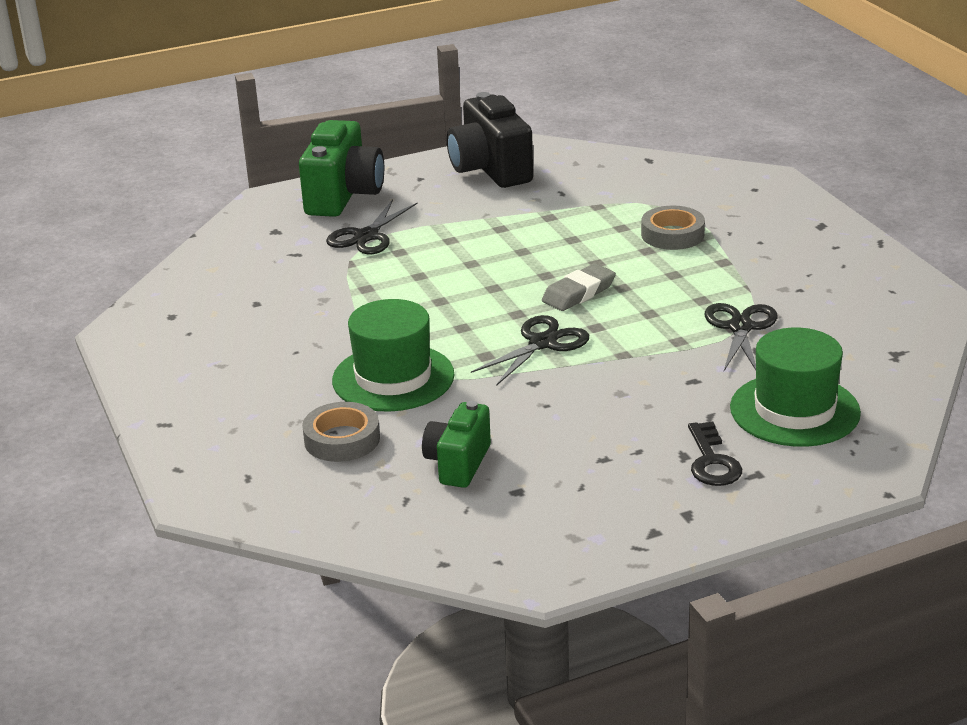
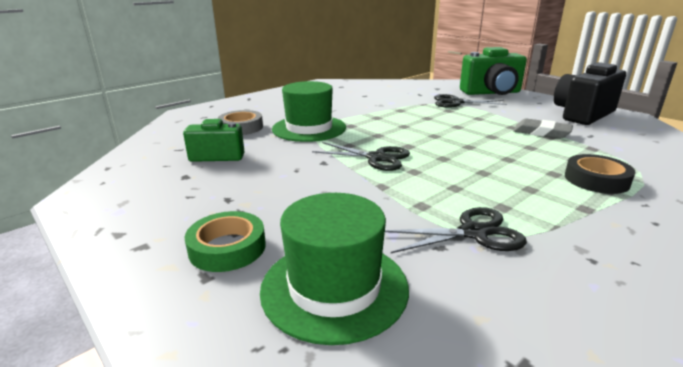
camera: 70 degrees right, 5 degrees down
(579, 293) = (457, 159): grey eraser -> grey eraser (541, 132)
(672, 234) = (596, 180): grey tape -> black tape
(712, 461) = (227, 248): black key -> green tape

